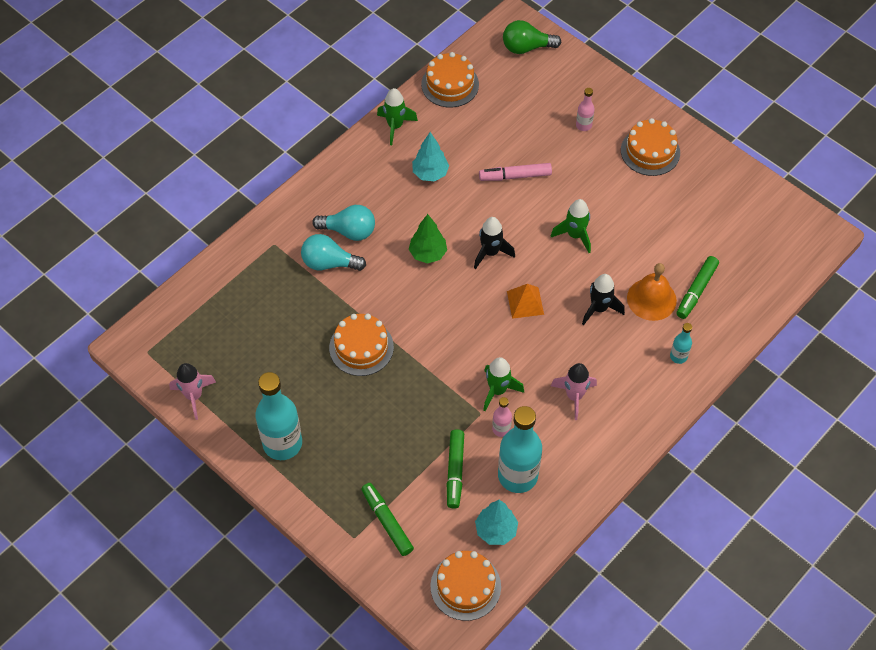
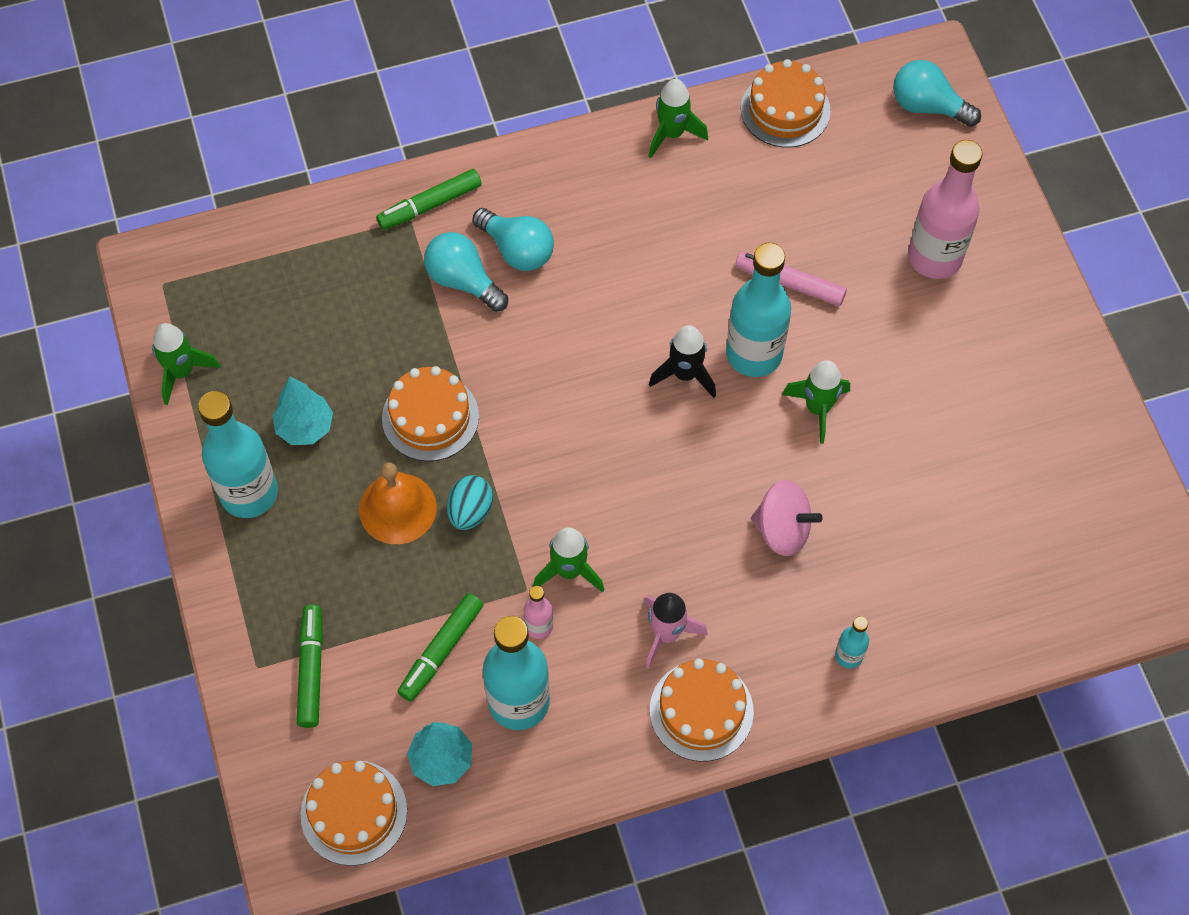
camera: 30 degrees right, 5 degrees up
(194, 396) = (182, 372): pink rocket -> green rocket
(420, 387) = (470, 511): none -> turquoise egg
(428, 254) = (600, 333): green tree -> none
(430, 173) = (676, 223): turquoise tree -> turquoise tree (305, 427)
(521, 223) = (754, 354): none -> turquoise bottle
(525, 302) = (686, 468): orange pyramid -> none
(526, 47) = (927, 106): green light bulb -> turquoise light bulb
(583, 125) = (934, 257): pink bottle -> pink bottle, size x2.15
(599, 308) = (782, 530): black rocket -> pink spinning top
(650, 151) = (1005, 341): orange cake -> orange cake (701, 711)
(651, 299) = (865, 554): orange bell -> orange bell (397, 508)
(696, 290) = (938, 575): green marker -> green marker (430, 205)

